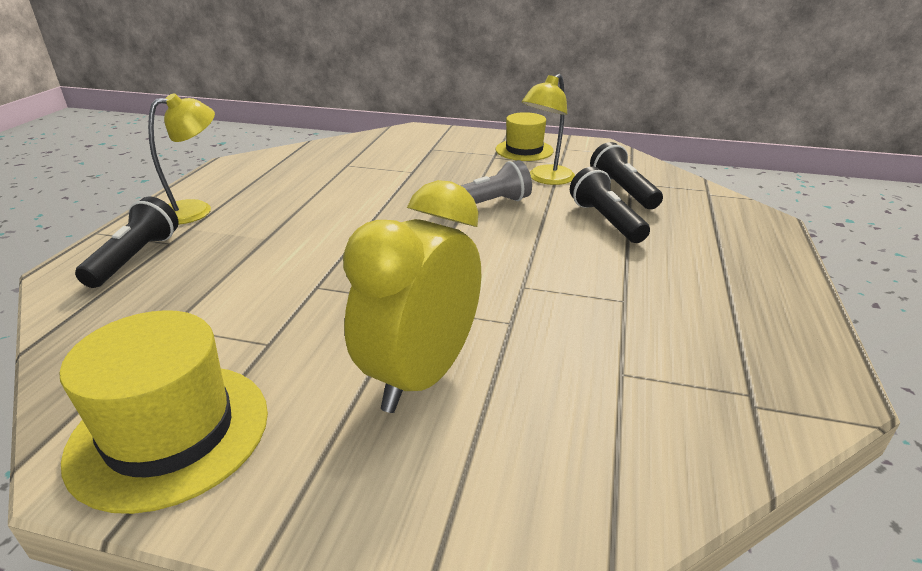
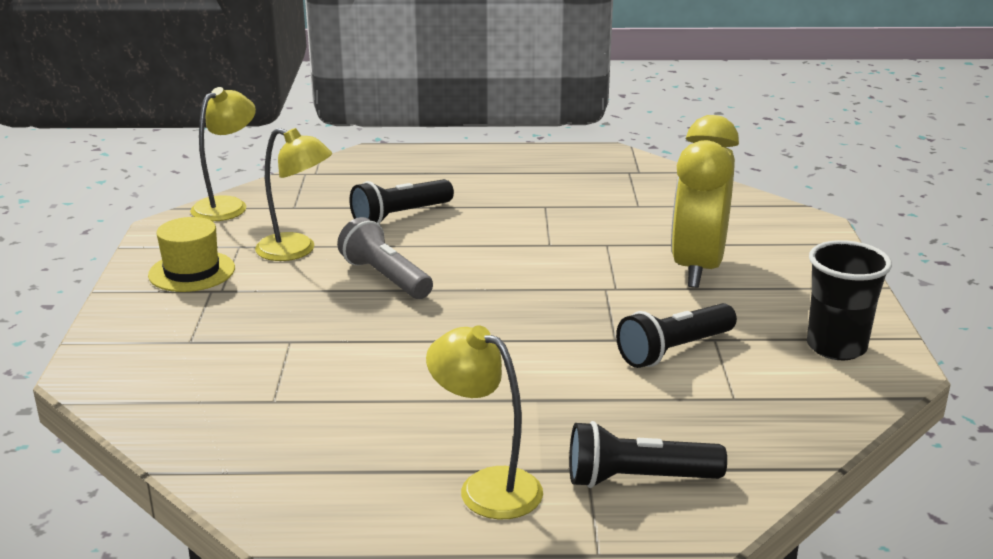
camera: 105 degrees left, 5 degrees down
(170, 432) = (836, 347): yellow hat -> black cup
(421, 376) = (697, 268): yellow clock -> yellow clock turned 90 degrees clockwise
(622, 191) = (320, 210): black flashlight -> black flashlight (674, 351)
(634, 162) = (227, 205): none -> yellow lamp

